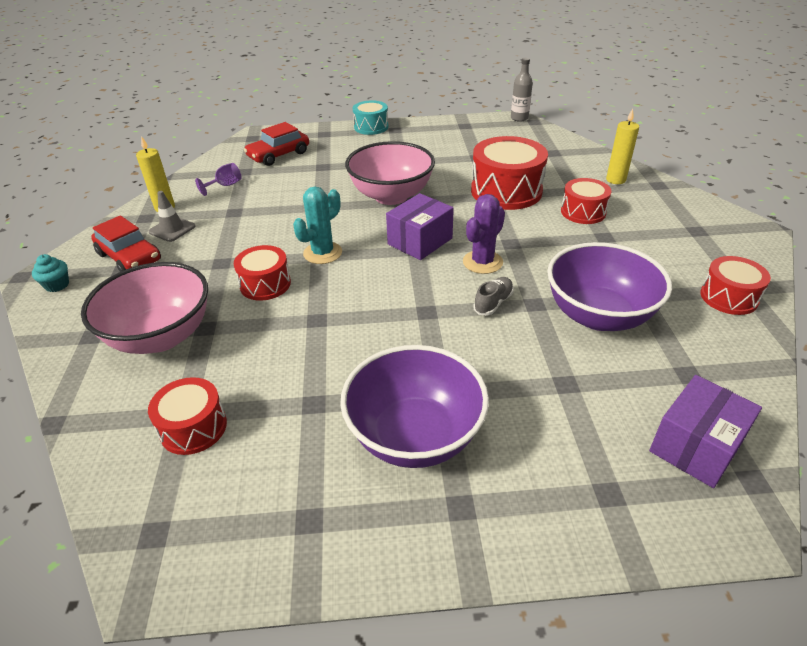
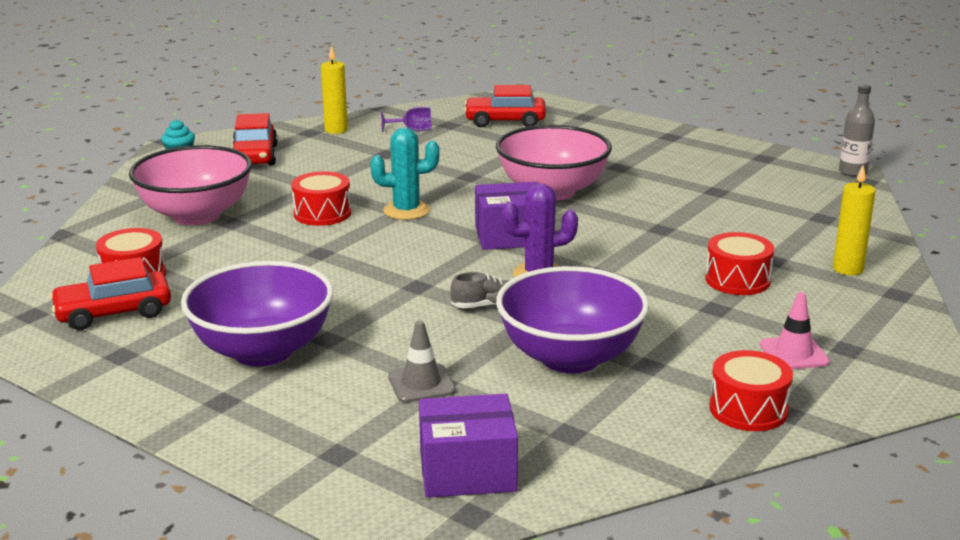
camera: 40 degrees right, 15 degrees down
(172, 229) = (316, 148): grey traffic cone -> grey traffic cone (421, 384)
(234, 479) = (113, 312): none -> red car
(371, 127) = (647, 126): turquoise drum -> none
(506, 191) = (685, 231): red drum -> none
(684, 247) = (794, 353): none -> pink traffic cone

